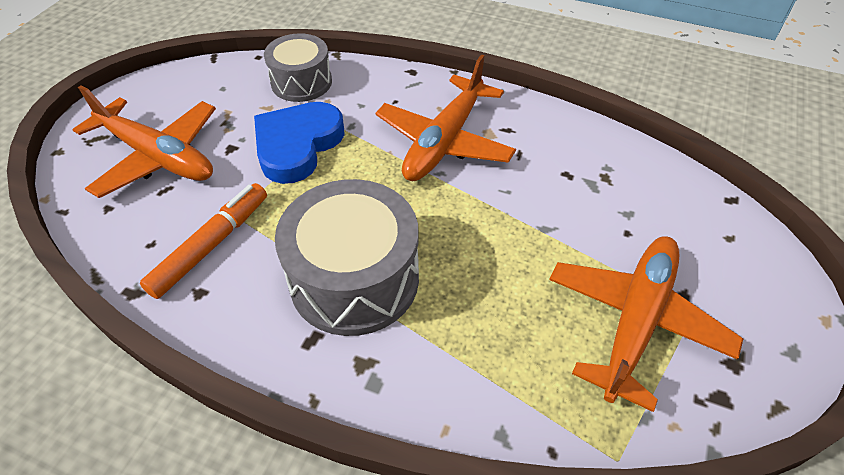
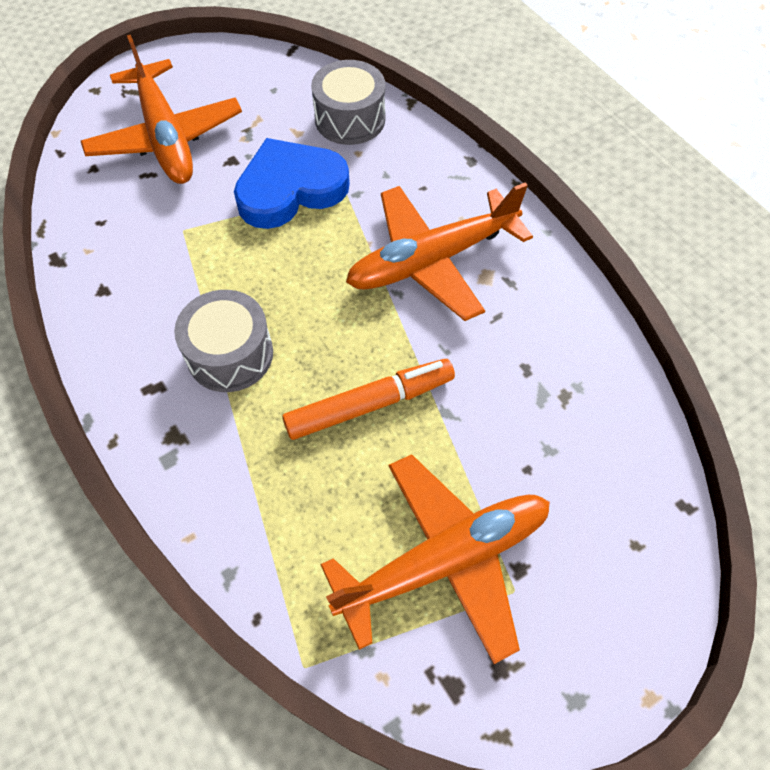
camera: 35 degrees right, 10 degrees up
(211, 245) = (143, 251): orange marker -> orange marker (369, 404)
(354, 279) = (230, 354): grey drum -> grey drum, size x0.62

